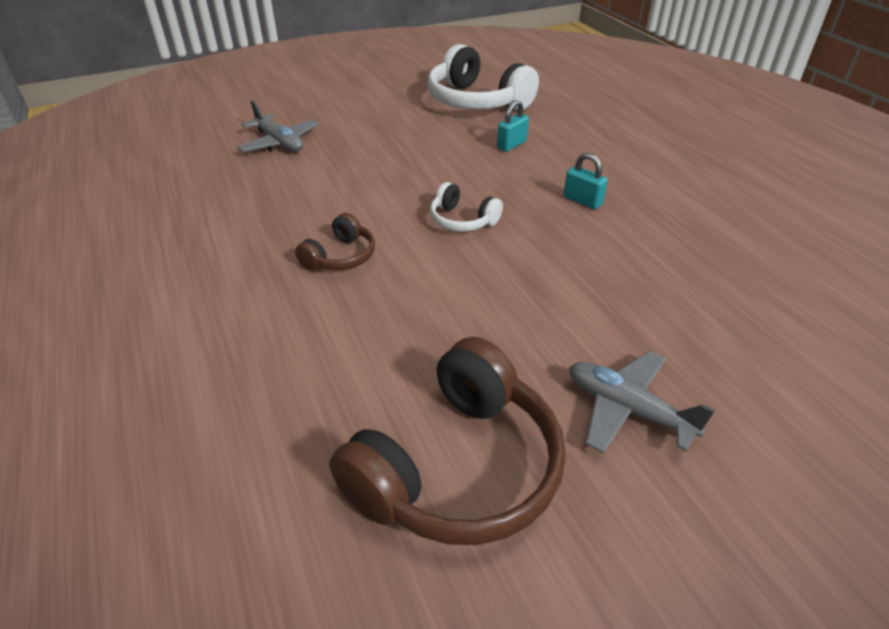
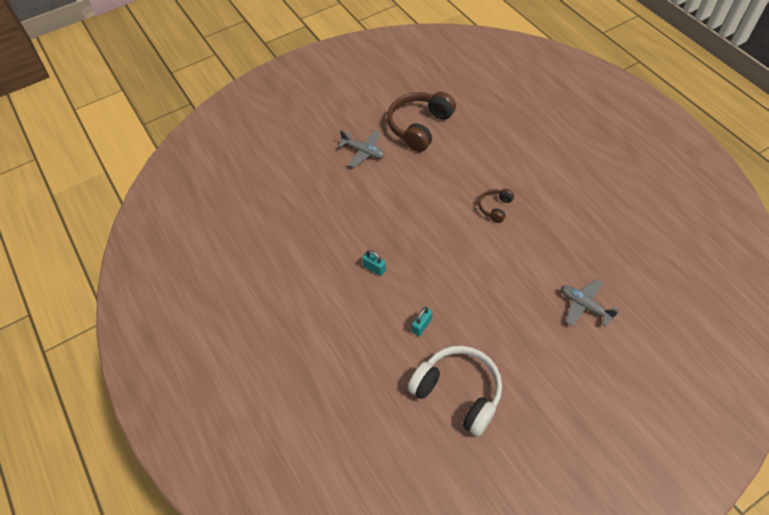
camera: 175 degrees right, 15 degrees up
(462, 220) = (440, 242): white headphones -> none

